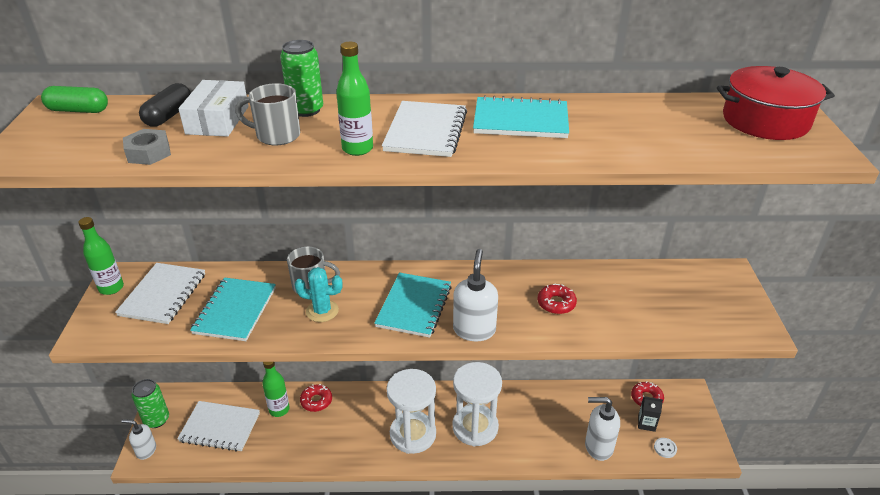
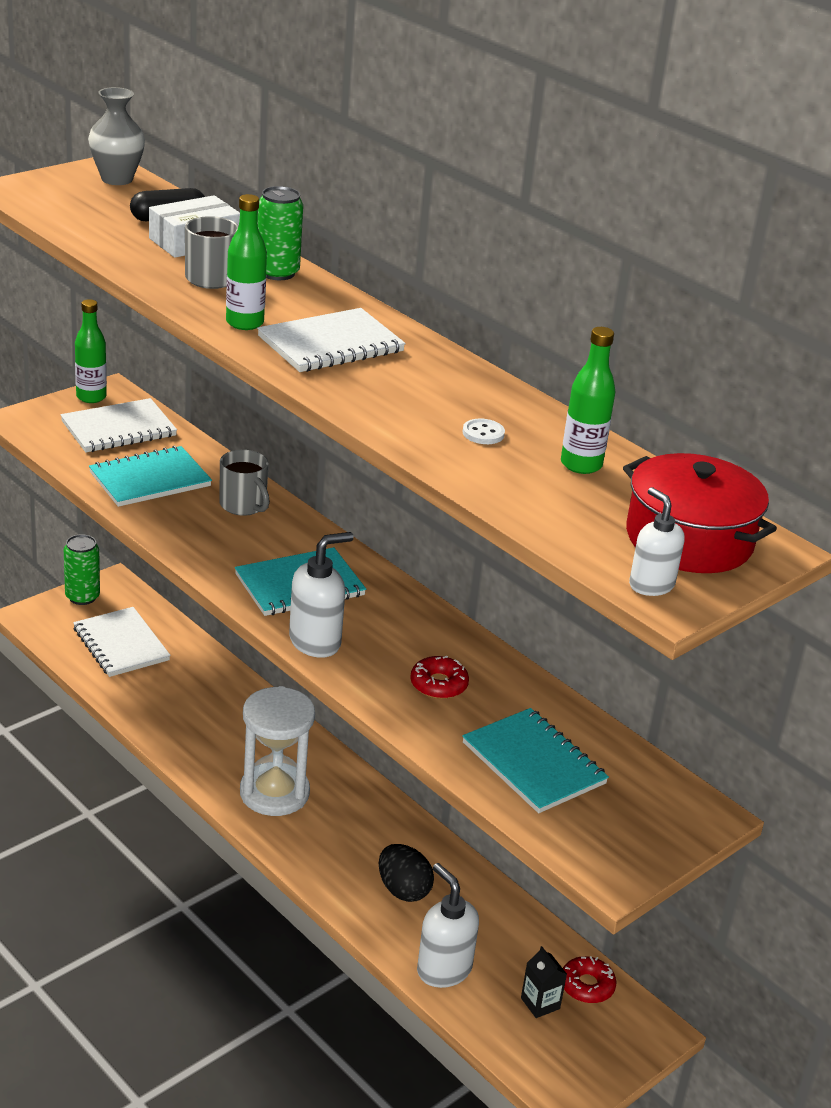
camera: 45 degrees right, 5 degrees down
(78, 110) = (117, 179): green capsule -> grey vase
(146, 450) = (41, 614): white soap dispenser -> white soap dispenser (651, 585)
(149, 153) = (97, 237): grey nut -> none
(279, 409) = (190, 671): green bottle -> green bottle (581, 465)
(316, 401) = (233, 692): red donut -> none
(322, 311) = (216, 530): turquoise cactus -> none
(475, 427) = (344, 840): white hourglass -> none
(520, 120) = (436, 387): turquoise notebook -> turquoise notebook (533, 763)
(530, 426) = (403, 890): none -> black egg
(665, 448) = (517, 1040): white button -> white button (483, 433)

